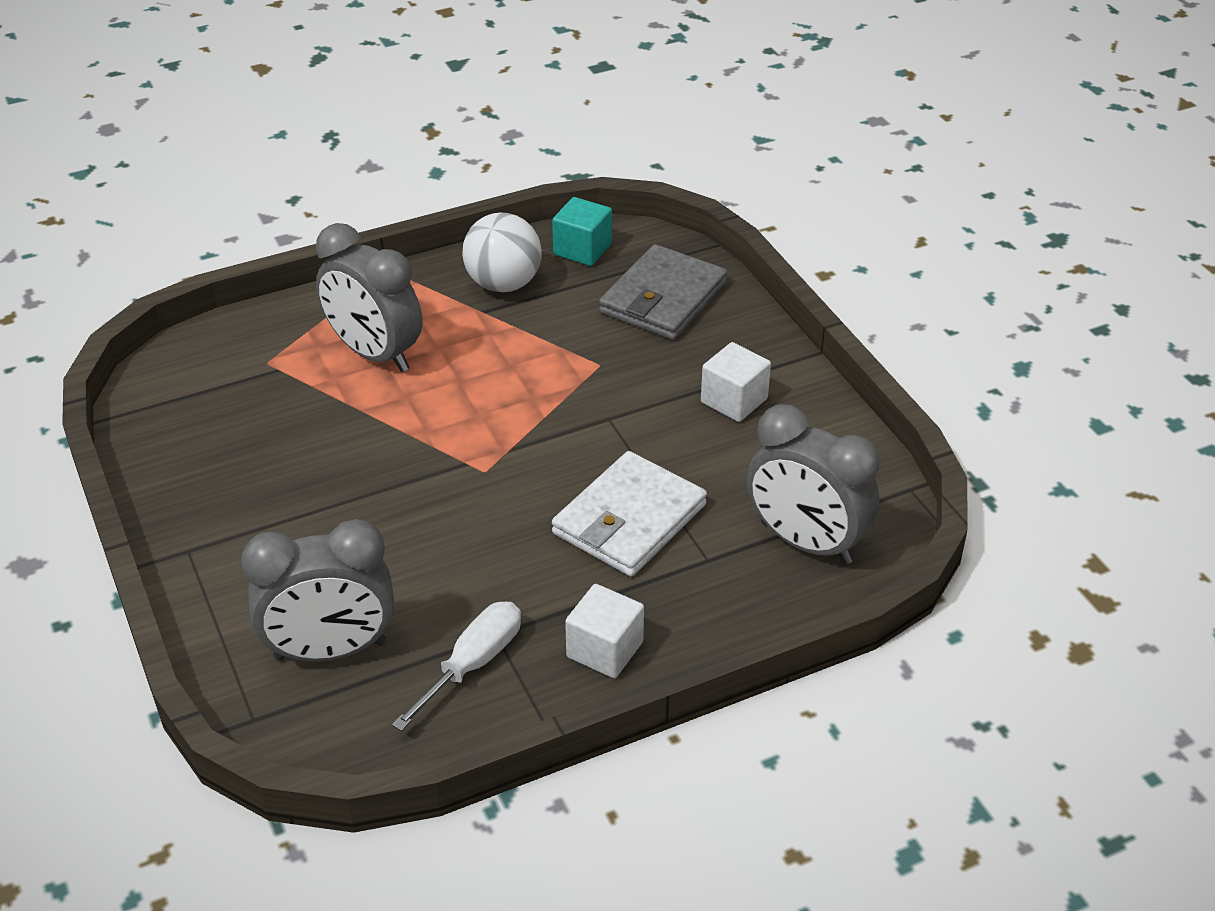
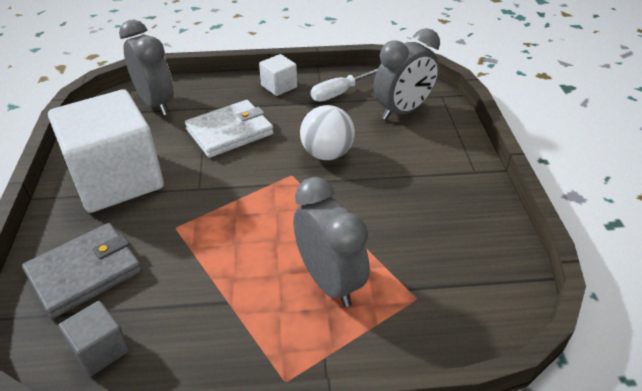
camera: 160 degrees left, 0 degrees up
(330, 650) = (402, 111): grey clock -> grey clock turned 135 degrees clockwise
(503, 284) = (194, 327): white ball -> white ball (327, 154)
(582, 249) = (100, 350): turquoise cube -> grey cube
(734, 400) = (117, 179): white cube -> white cube, size x2.31

